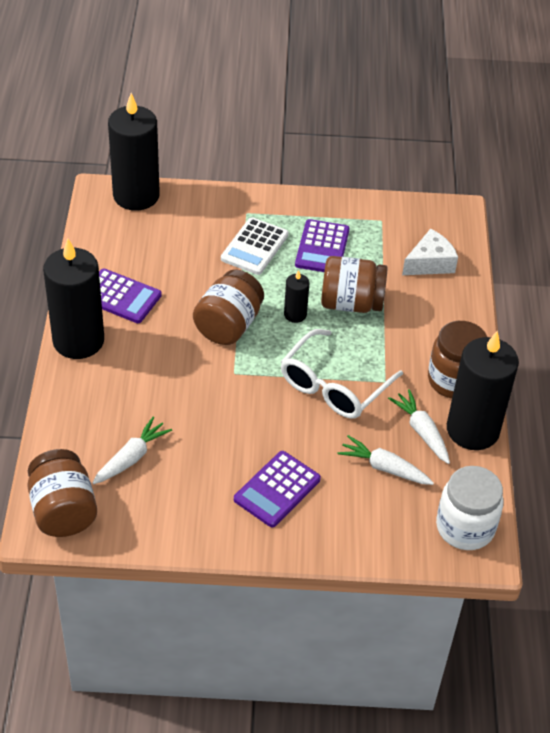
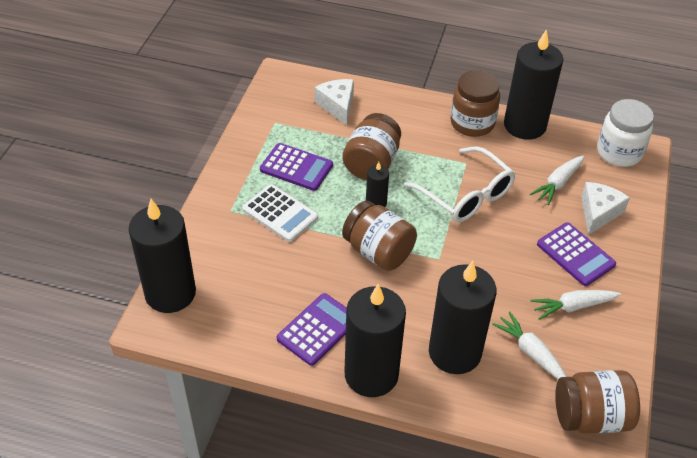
camera: 75 degrees left, 0 degrees up
(117, 398) = (454, 352): none -> black candle
(350, 509) = (598, 213): none -> white cheese
(421, 431) = (523, 154): white carrot -> white carrot (573, 306)

